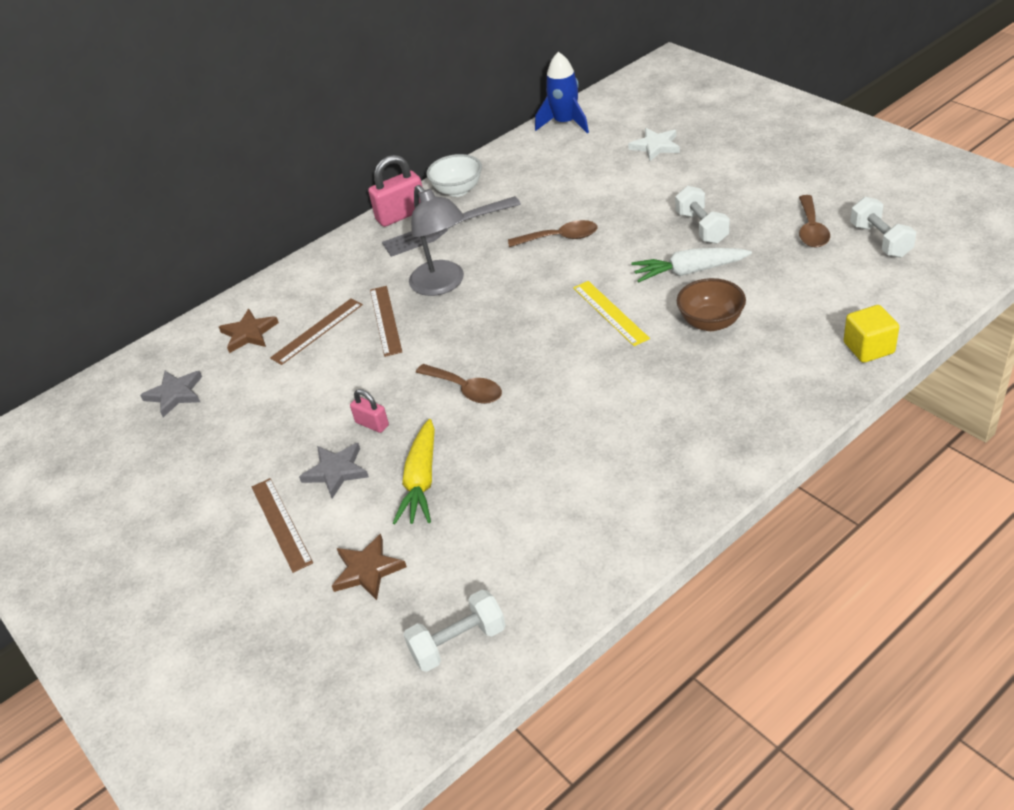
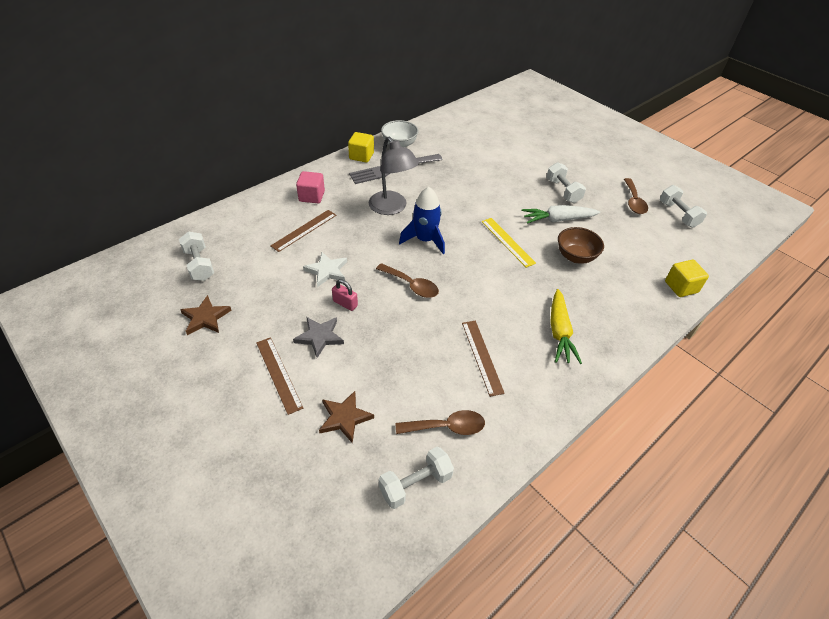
camera: 10 degrees left, 5 degrees up
(175, 394) = (199, 265): grey star -> white dumbbell
(249, 333) = (255, 226): brown star -> brown star (206, 318)
(328, 282) = (312, 196): none -> pink cube
(385, 320) = (352, 228): brown ruler -> brown ruler (482, 356)
(401, 215) = (361, 156): pink padlock -> yellow cube
(421, 481) = (382, 351): yellow carrot -> yellow carrot (559, 332)
(560, 238) = (470, 186): brown spoon -> brown spoon (446, 427)
(565, 123) = (468, 110): blue rocket -> blue rocket (425, 240)
(655, 146) = (528, 133): white star -> white star (327, 271)

